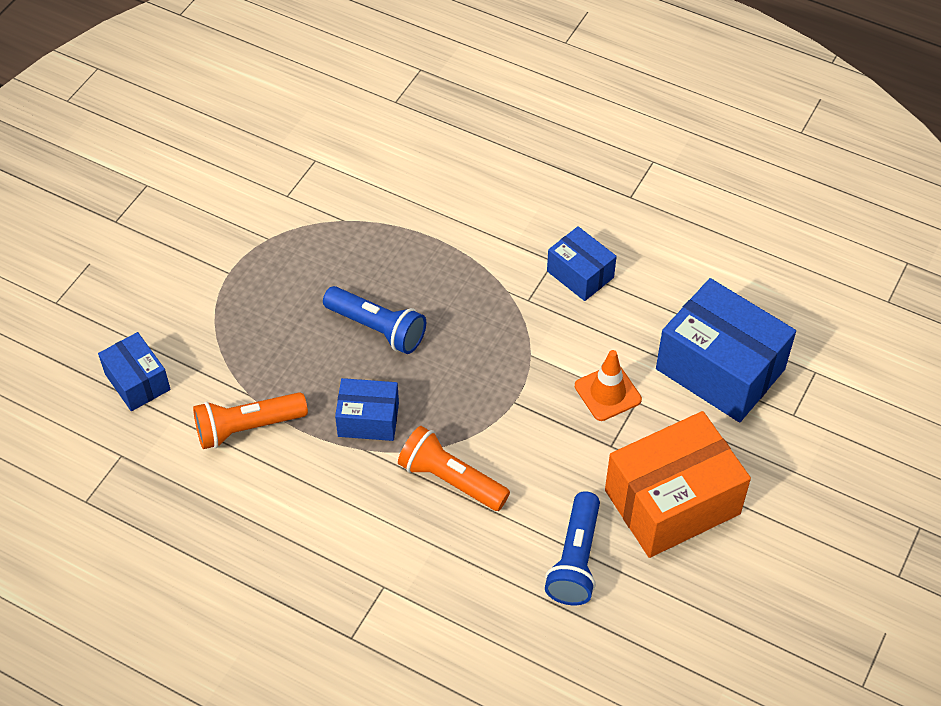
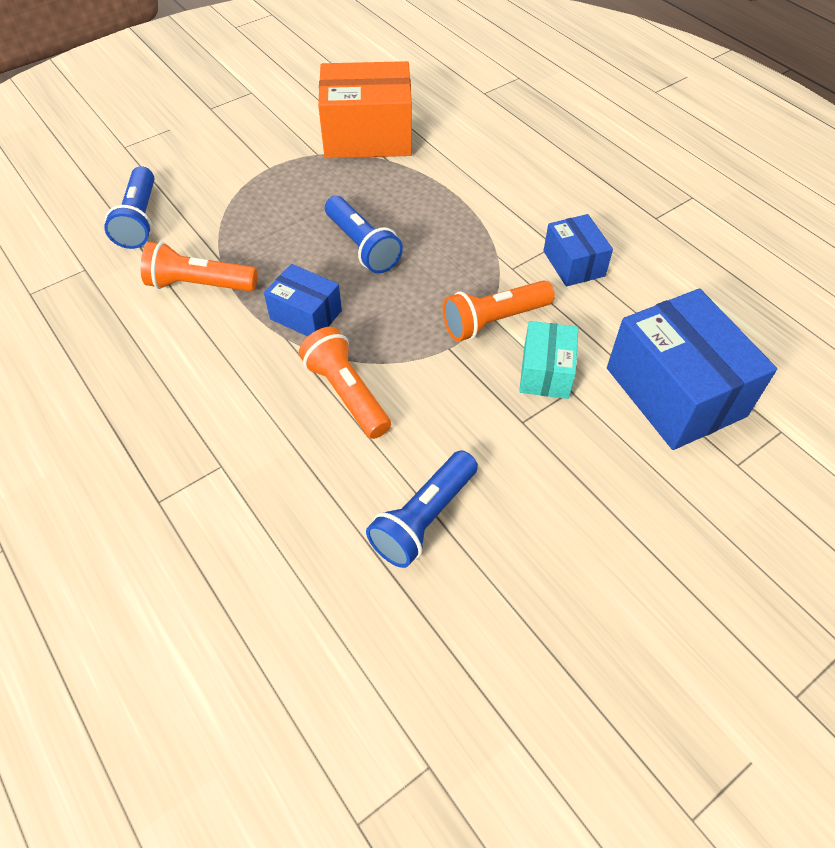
camera: 25 degrees right, 0 degrees up
(137, 382) = (140, 220): blue box -> blue flashlight
(539, 360) = (494, 321): none -> orange flashlight
(607, 393) = (545, 372): orange traffic cone -> turquoise box
(672, 502) = (558, 501): orange box -> orange box (368, 136)

